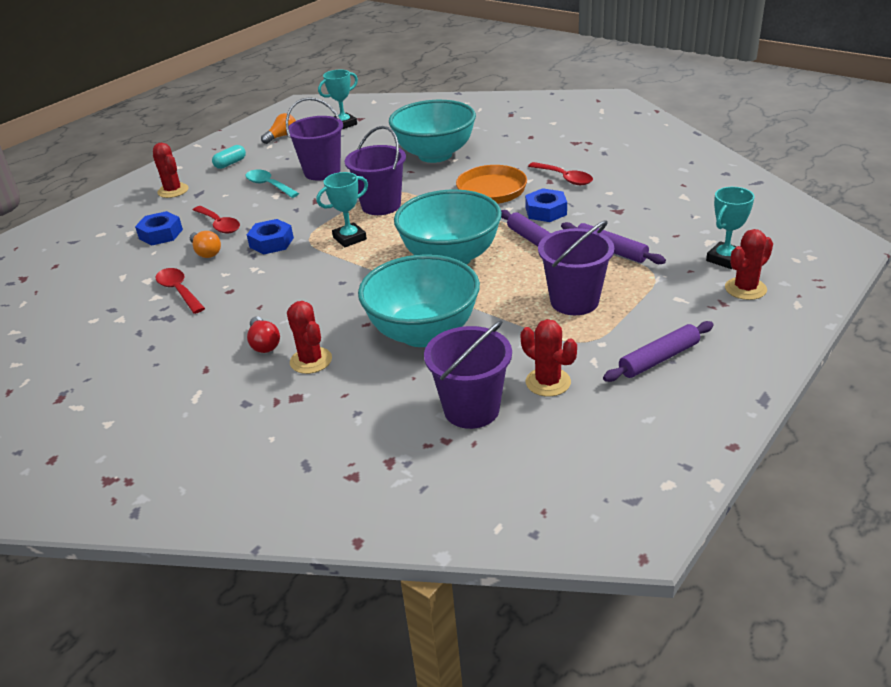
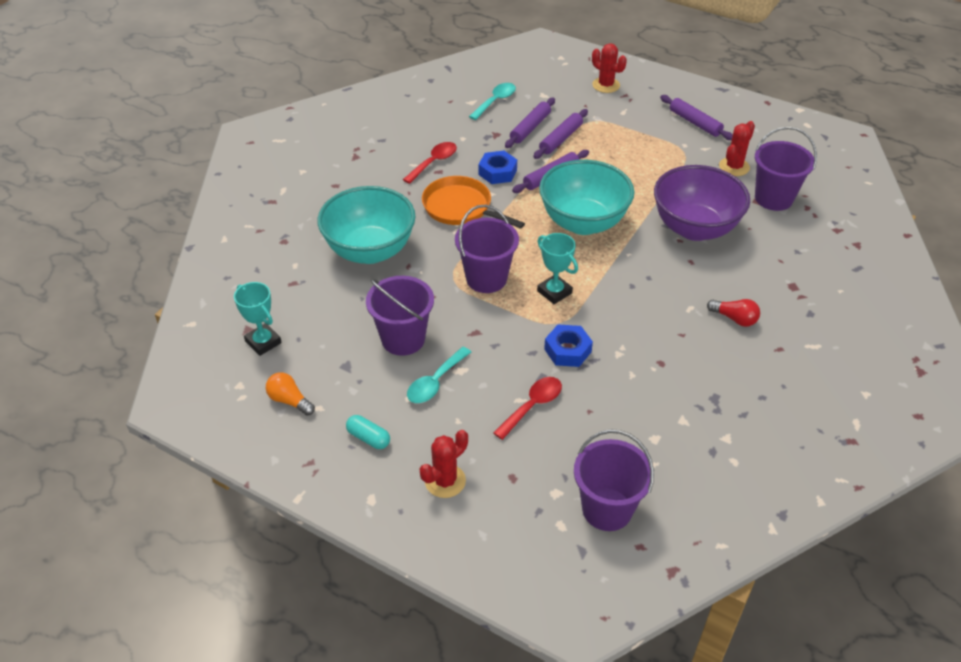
camera: 100 degrees left, 10 degrees up
(161, 234) = (557, 458): blue nut -> none
(179, 291) = (669, 403): red spoon -> none
(206, 252) = (593, 401): orange light bulb -> none
(264, 344) = (734, 319): red light bulb -> red light bulb turned 60 degrees clockwise
(311, 360) = (748, 285): red cactus -> none
(423, 333) = (694, 228): turquoise bowl -> purple bowl
(574, 301) = (636, 156): purple bucket -> purple bucket (607, 509)
(633, 231) = (530, 128): none -> purple rolling pin
(687, 210) = (495, 101): none -> turquoise spoon
(725, 259) = (568, 90): turquoise trophy -> none

